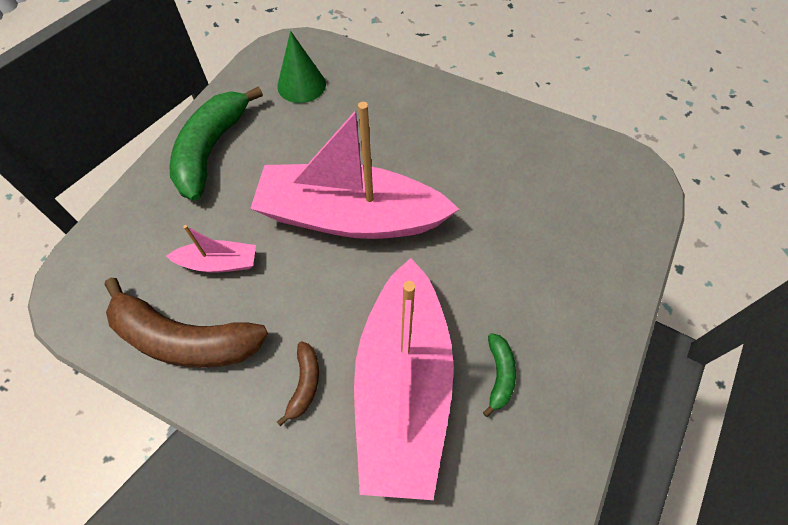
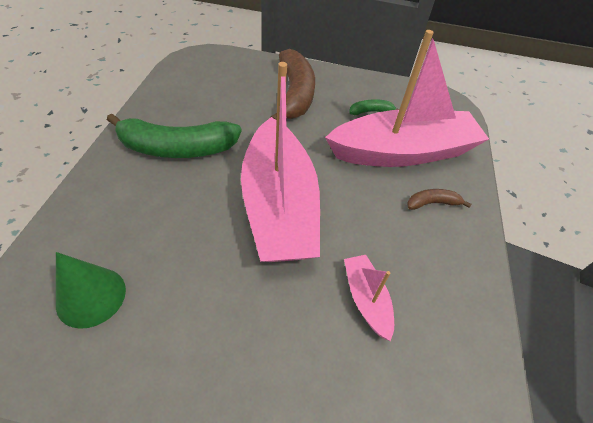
camera: 110 degrees left, 10 degrees down
(185, 338) = (448, 299): brown banana -> brown banana (294, 94)
(212, 150) = (218, 371): green banana -> green banana (177, 148)

